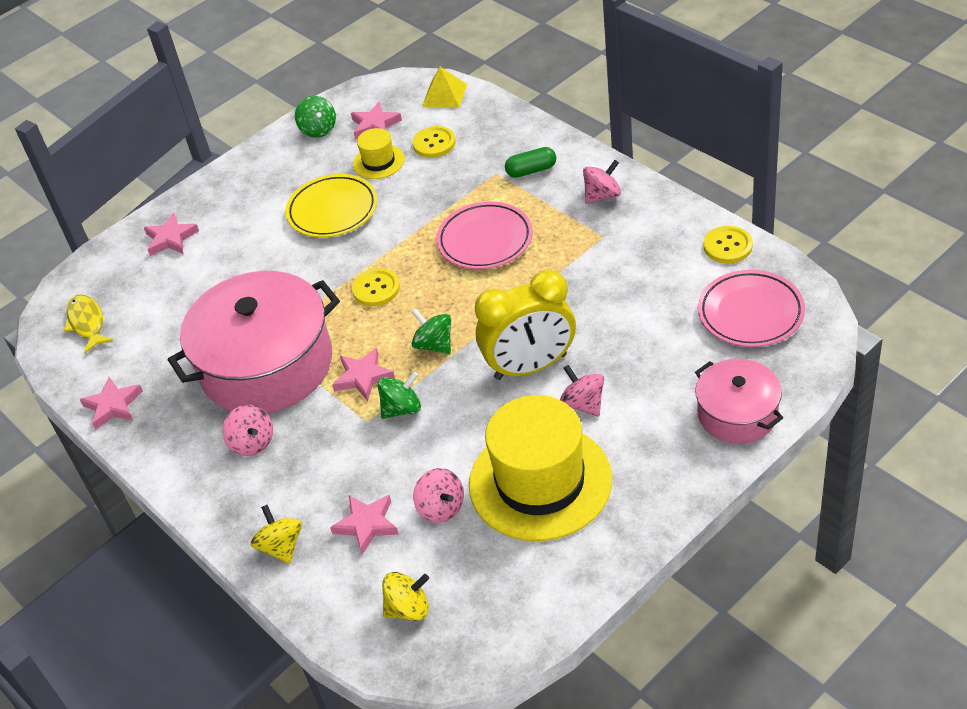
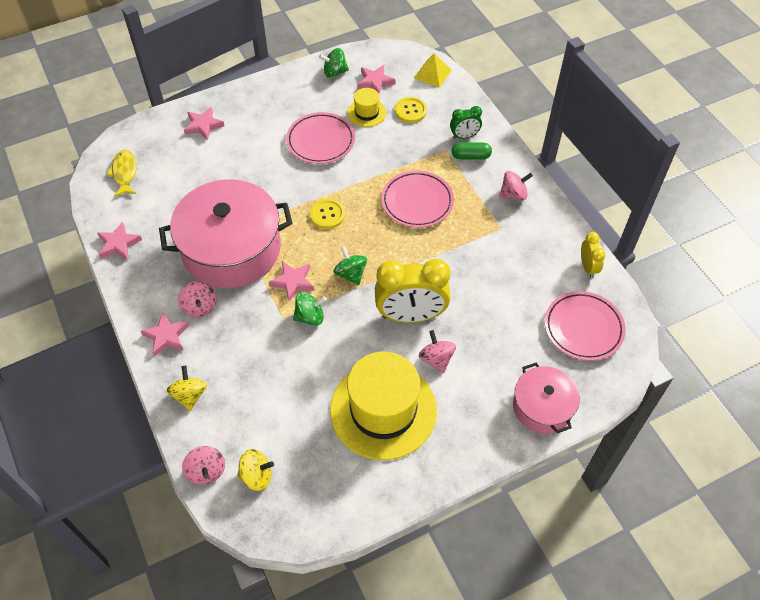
camera: 10 degrees right, 10 degrees up
(318, 129) = (335, 72): green spinning top -> green spinning top turned 90 degrees clockwise
(332, 210) = (320, 141): yellow plate -> pink plate
(367, 525) = (253, 399): pink star -> pink star (166, 336)
(441, 508) = (307, 405): pink spinning top -> pink spinning top (206, 471)
(514, 151) = (464, 136): none -> green clock
(727, 246) = (588, 267): yellow button -> yellow clock

